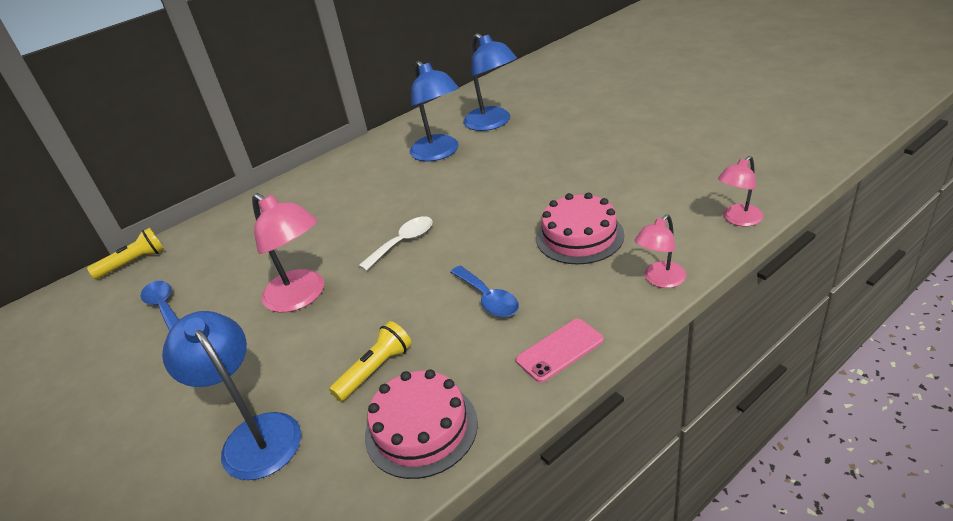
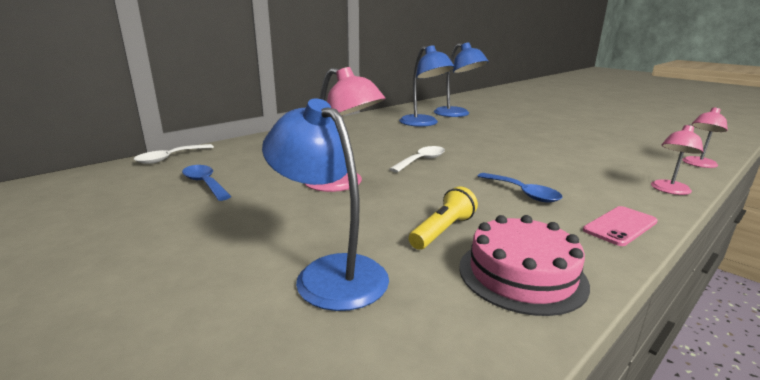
camera: 10 degrees left, 15 degrees down
(133, 262) = (170, 158): yellow flashlight -> white spoon
(579, 236) = (574, 165): pink cake -> none

